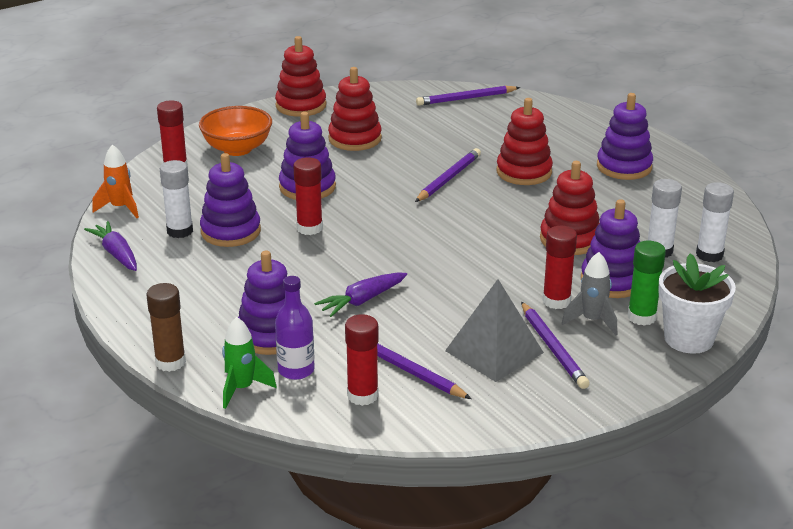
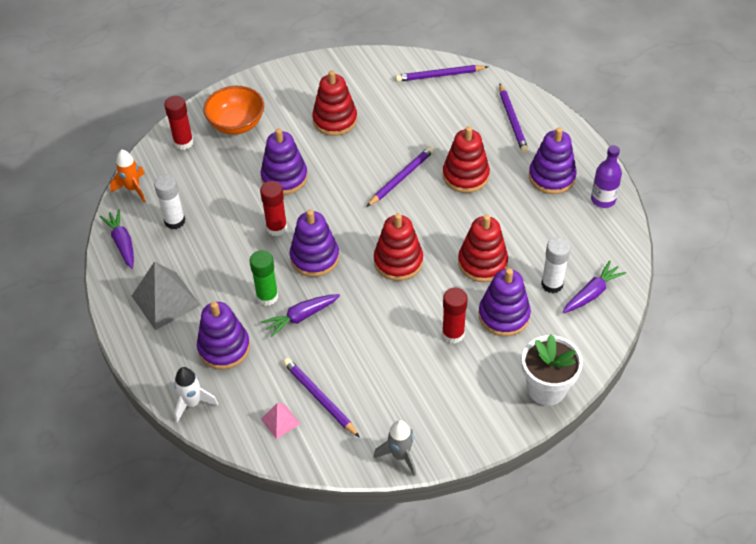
camera: 10 degrees right, 20 degrees up
(170, 362) = (145, 369): brown glue stick -> none
(230, 231) = (214, 225): purple stacking toy -> purple stacking toy (314, 257)
(242, 388) = (192, 403): green rocket -> white rocket
(296, 370) = (236, 388): purple bottle -> purple bottle (603, 199)
(301, 106) = (298, 73): red stacking toy -> red stacking toy (398, 261)
(362, 395) = (280, 421): red glue stick -> pink pyramid
(494, 351) = (390, 385): grey pyramid -> grey pyramid (165, 300)
(553, 348) = (437, 387): purple pencil -> purple pencil (512, 121)
(592, 321) = (475, 360): grey rocket -> grey rocket (400, 455)
(641, 317) = (516, 360): green glue stick -> green glue stick (267, 296)
(709, 255) = (592, 293): white glue stick -> purple carrot

